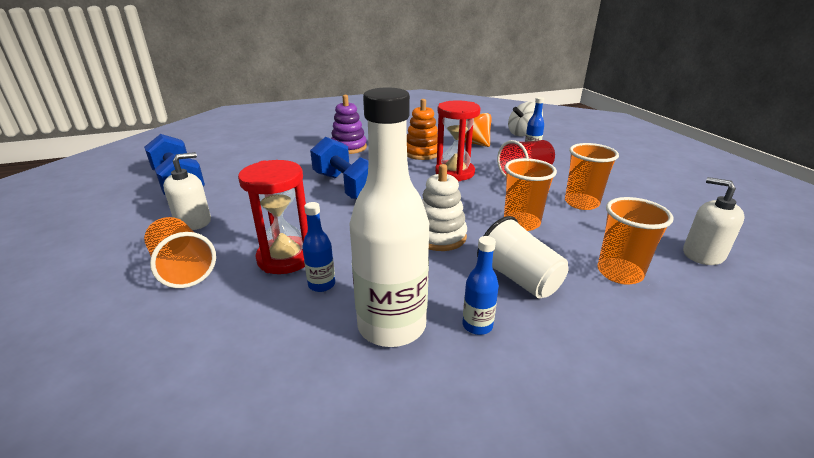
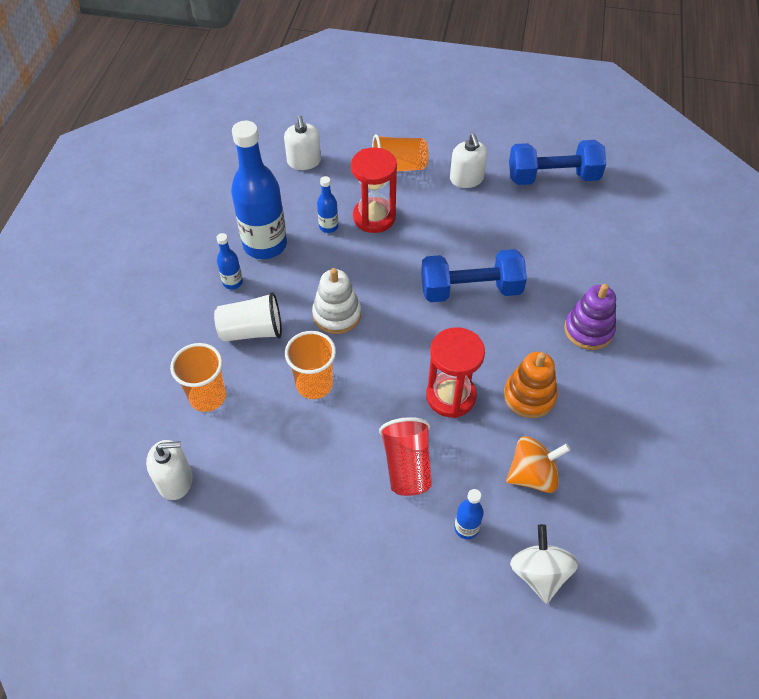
camera: 120 degrees right, 25 degrees up
(186, 363) = (304, 161): none -> white soap dispenser
(391, 326) = (265, 245): white bottle -> blue bottle
(581, 203) = (309, 464): orange cup -> none

